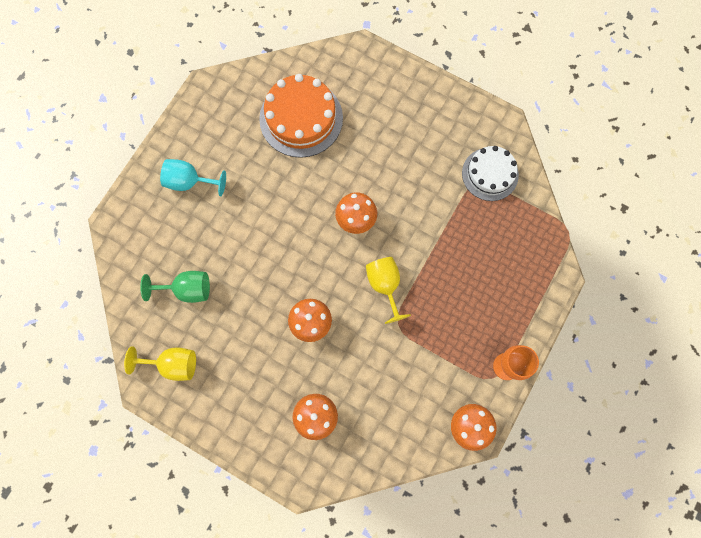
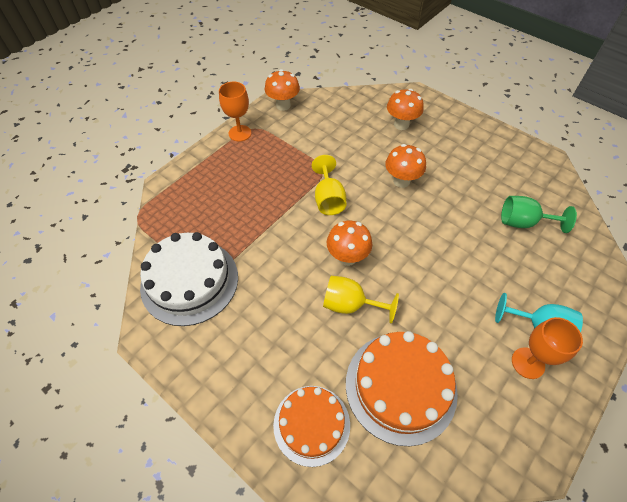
camera: 170 degrees left, 20 degrees down
(173, 364) = (526, 170): yellow goblet -> yellow goblet (350, 305)
(203, 151) = (528, 363): none -> orange goblet
(362, 83) = (311, 424): none -> orange cake
(490, 174) = (189, 281): white cake -> white cake, size x1.51

